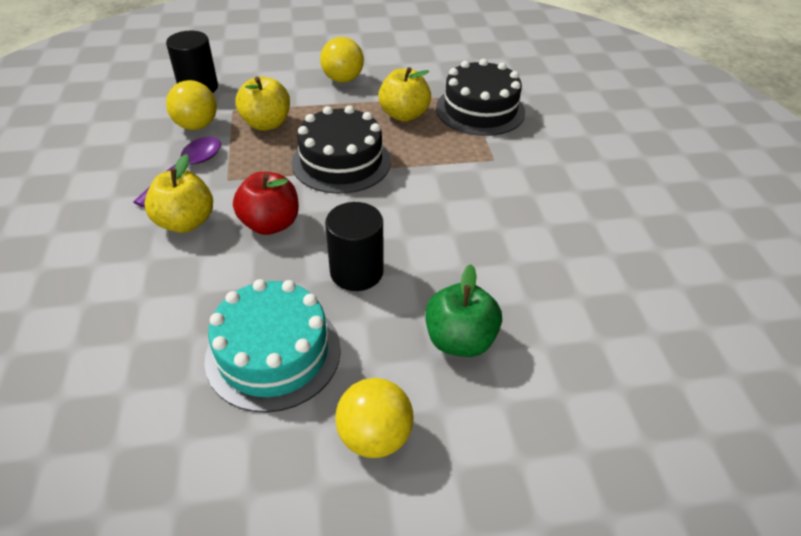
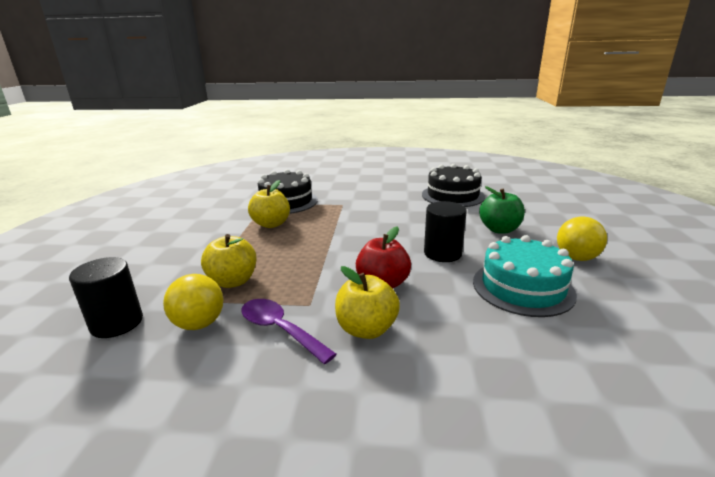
camera: 75 degrees left, 20 degrees down
(341, 162) = (315, 250): black cake -> black cake (452, 195)
(343, 79) = (195, 242): yellow ball -> none

